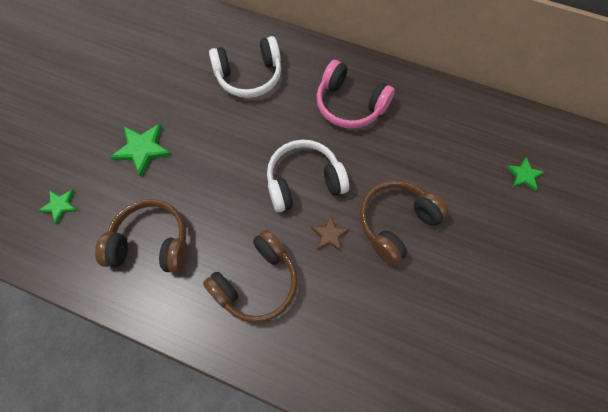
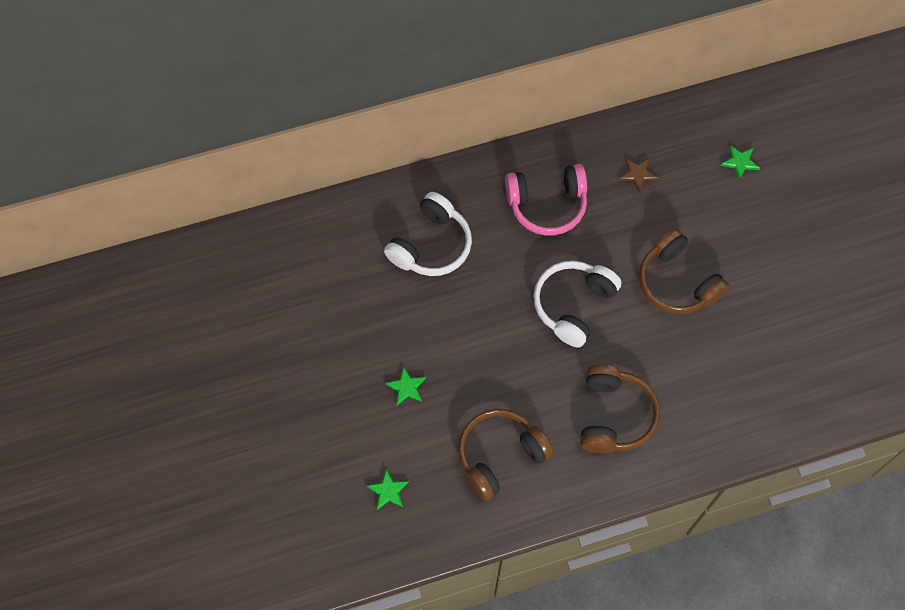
camera: 40 degrees left, 0 degrees up
(142, 149) = (406, 387): green star -> green star, size x0.60
(329, 235) = (634, 333): brown star -> brown star (637, 174)
(396, 223) = (677, 282): brown headphones -> brown headphones turned 45 degrees counterclockwise

